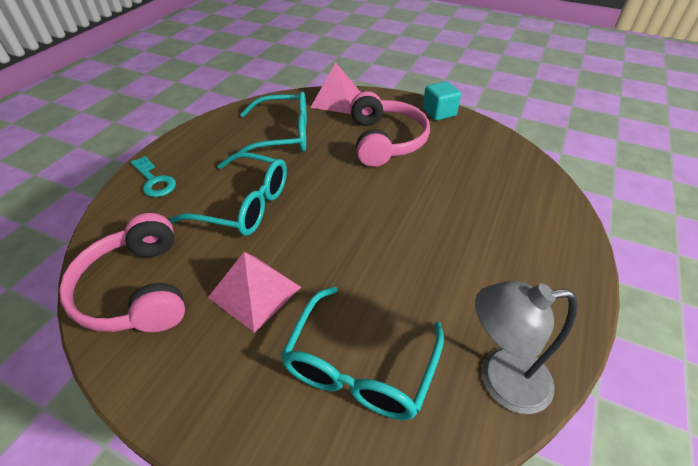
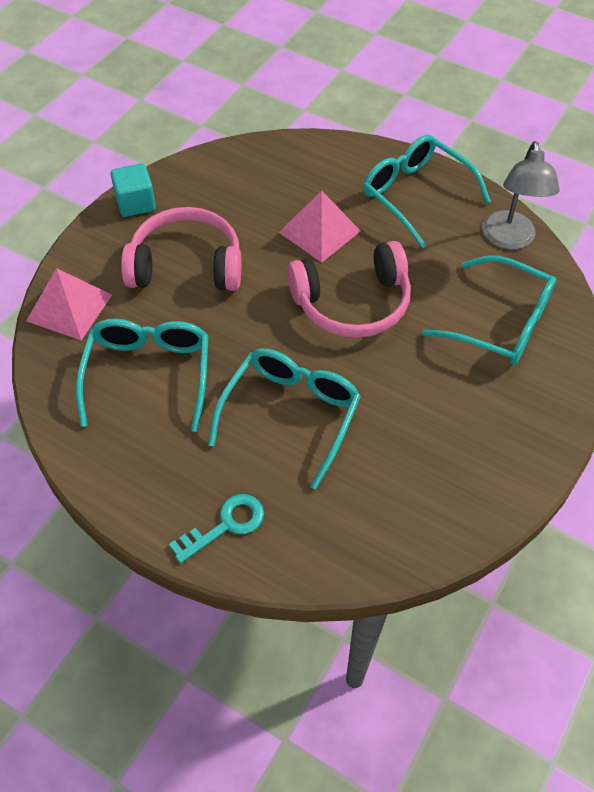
camera: 85 degrees left, 10 degrees up
(137, 289) = (416, 508): pink headphones -> pink headphones (352, 303)
(255, 292) = (422, 399): pink pyramid -> pink pyramid (319, 231)
(533, 280) = (415, 195): none -> turquoise glasses

